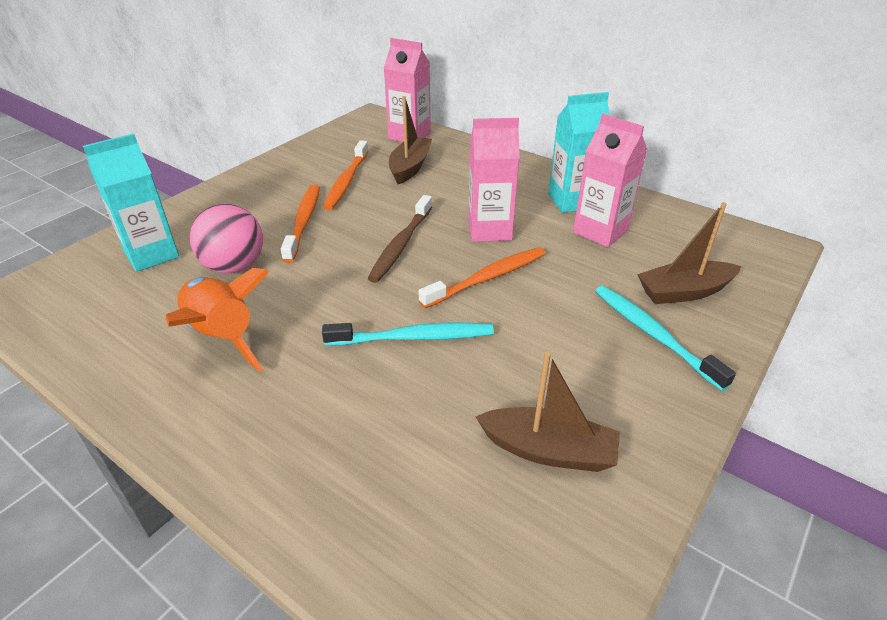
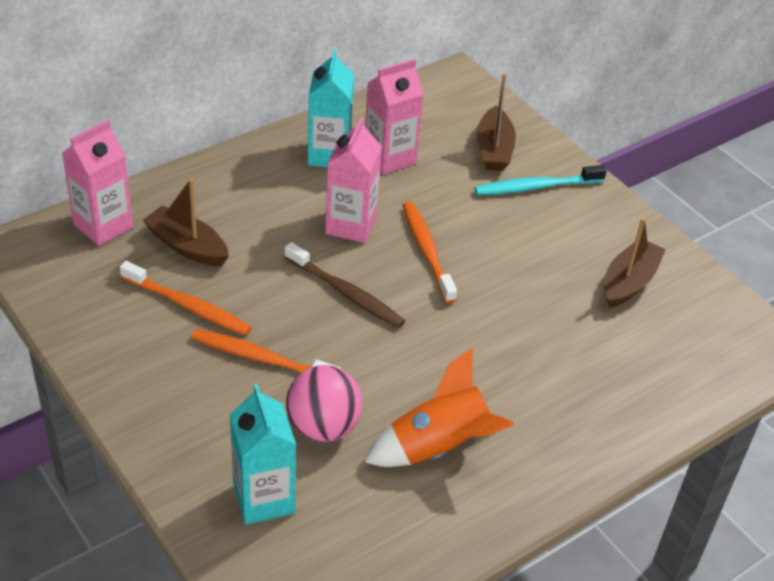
camera: 75 degrees left, 5 degrees up
(413, 337) = (489, 319): turquoise toothbrush -> none

